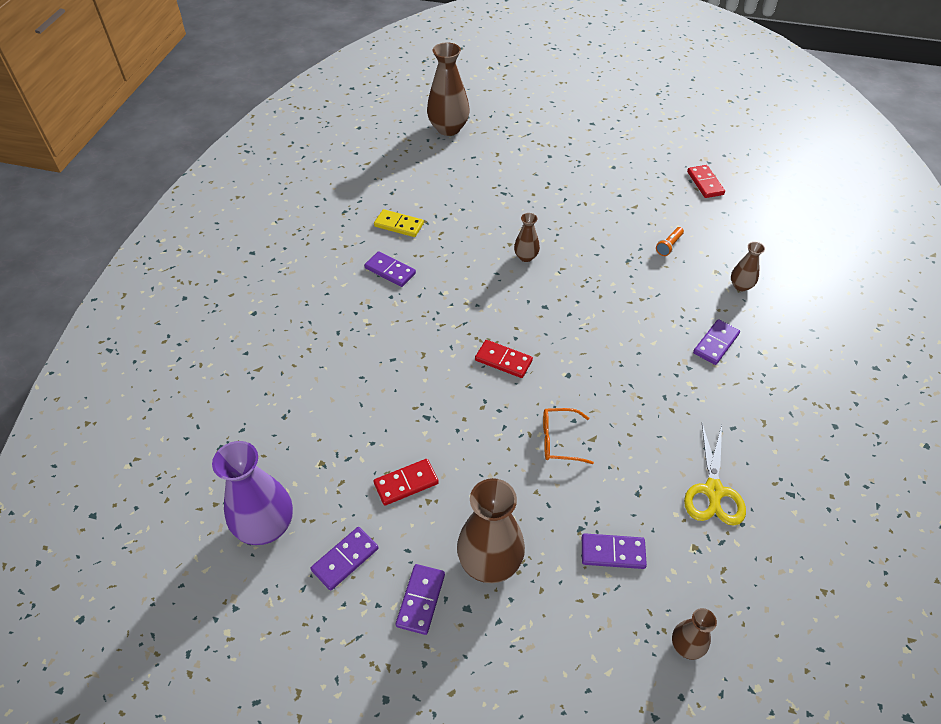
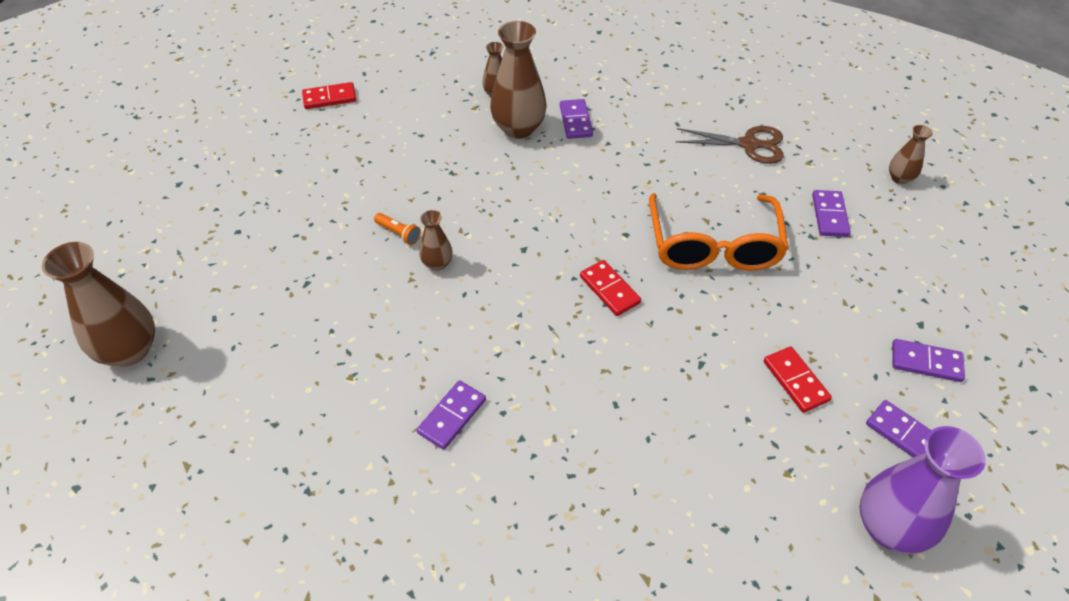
camera: 90 degrees left, 0 degrees up
(399, 225) = (354, 410): yellow domino -> none
(490, 562) = (867, 305): brown vase -> brown vase (518, 128)
(503, 360) = (609, 290): red domino -> red domino turned 60 degrees counterclockwise
(559, 440) = (713, 246): orange glasses -> orange glasses, size x2.05
(669, 246) = (431, 138): orange flashlight -> orange flashlight (399, 233)
(713, 491) = (749, 144): yellow scissors -> brown scissors
(716, 344) = (576, 121): purple domino -> purple domino turned 45 degrees clockwise

